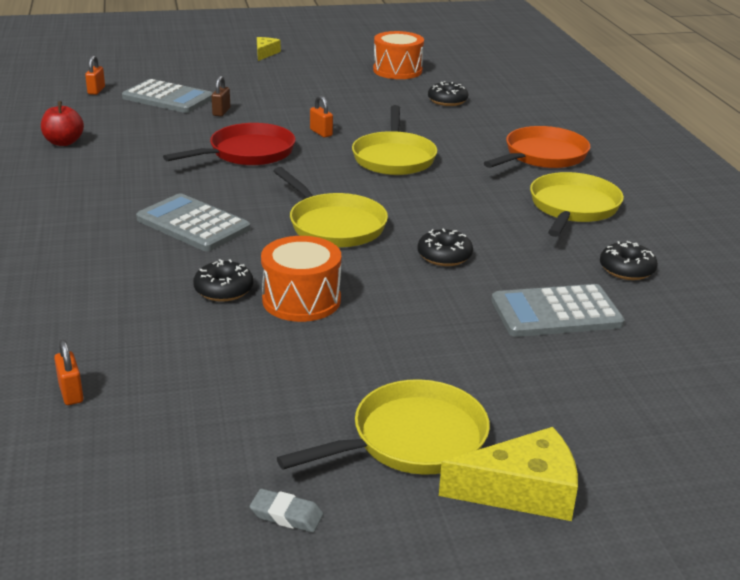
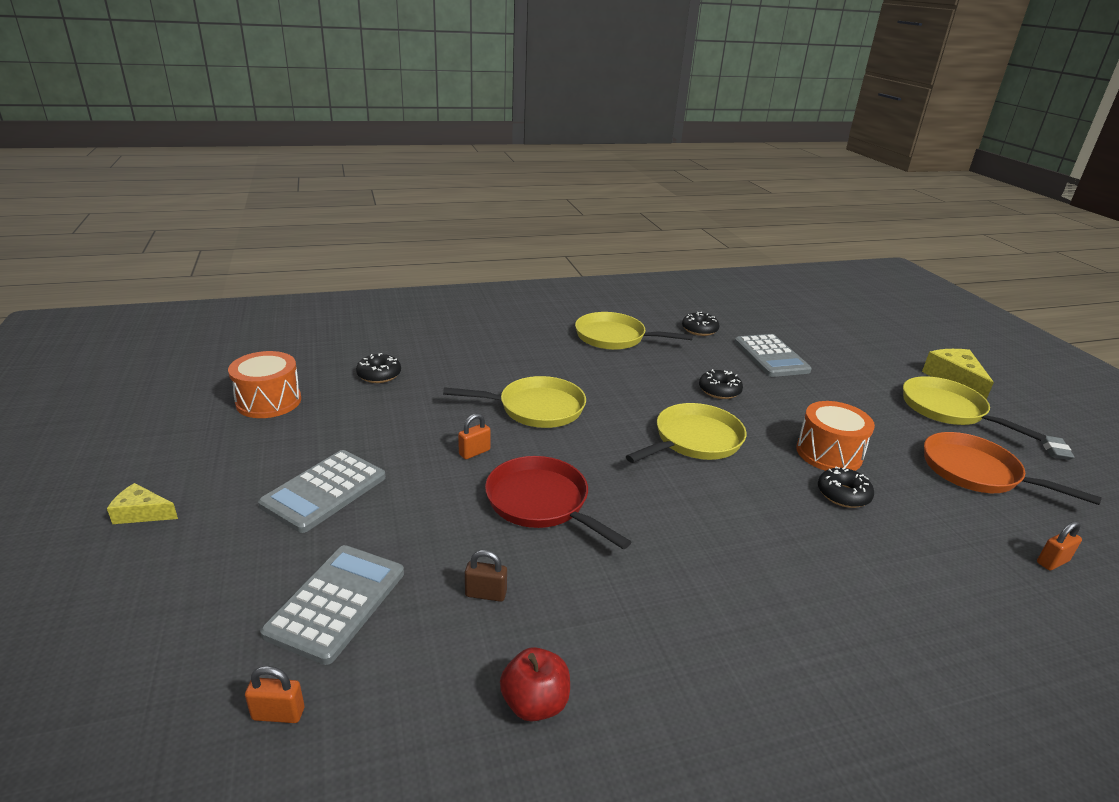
camera: 95 degrees left, 0 degrees up
(193, 224) = (735, 526): grey calculator -> grey calculator (324, 491)
(221, 112) = (403, 537): brown padlock -> brown padlock (486, 594)
(542, 156) = (518, 340): orange pan -> orange pan (976, 472)

